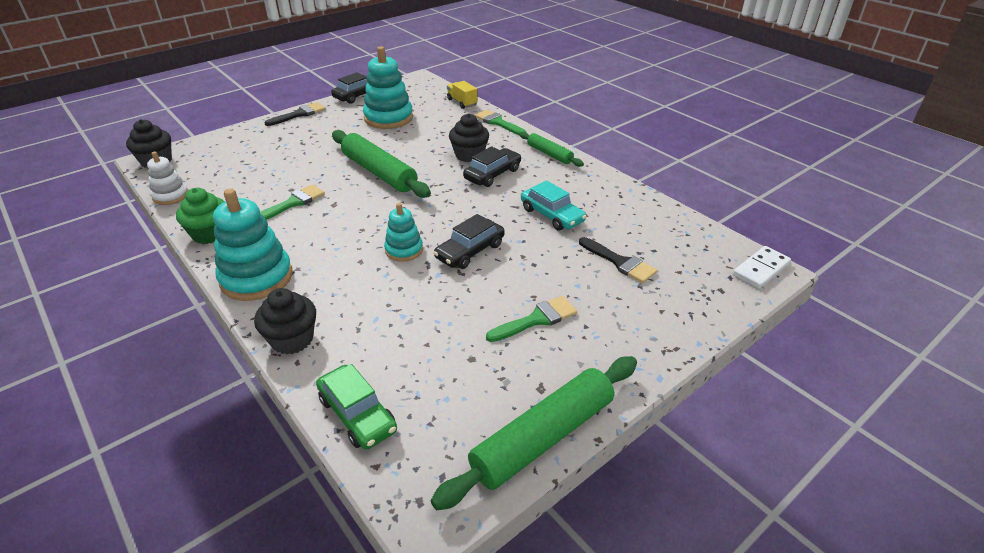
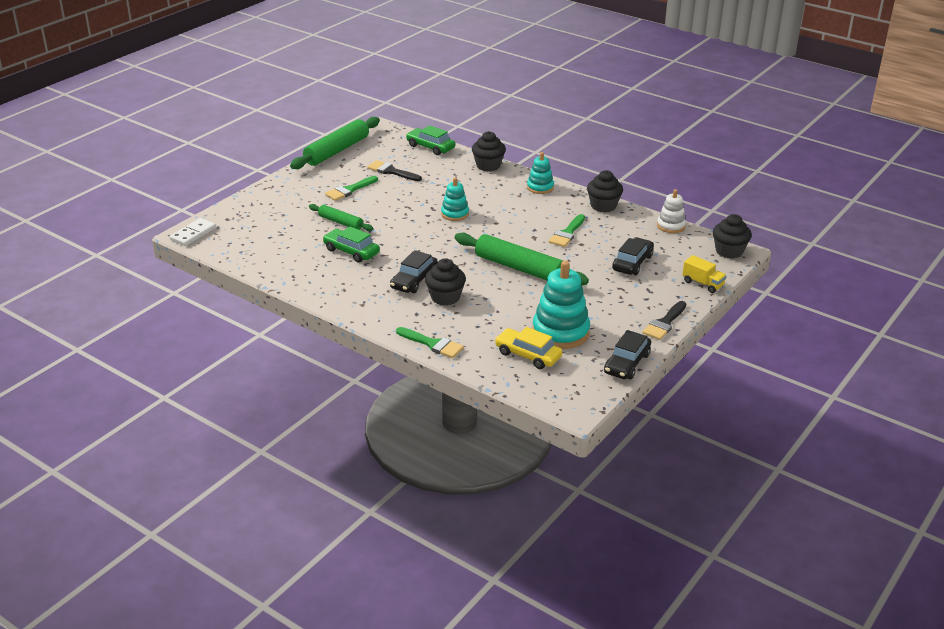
camera: 165 degrees right, 5 degrees down
(210, 234) = (603, 206): green cupcake -> black cupcake
(256, 278) = (540, 187): turquoise stacking toy -> turquoise stacking toy, size x0.57
(427, 108) = (528, 355): none -> yellow car
(462, 102) = (490, 370): yellow truck -> yellow truck (702, 284)
(470, 251) = (407, 219): black car -> black car (632, 263)
(549, 154) = (365, 310): green rolling pin -> green rolling pin (340, 222)
(552, 215) = (351, 251): turquoise car -> green car
(620, 262) = (296, 226): black brush -> black brush (391, 171)

